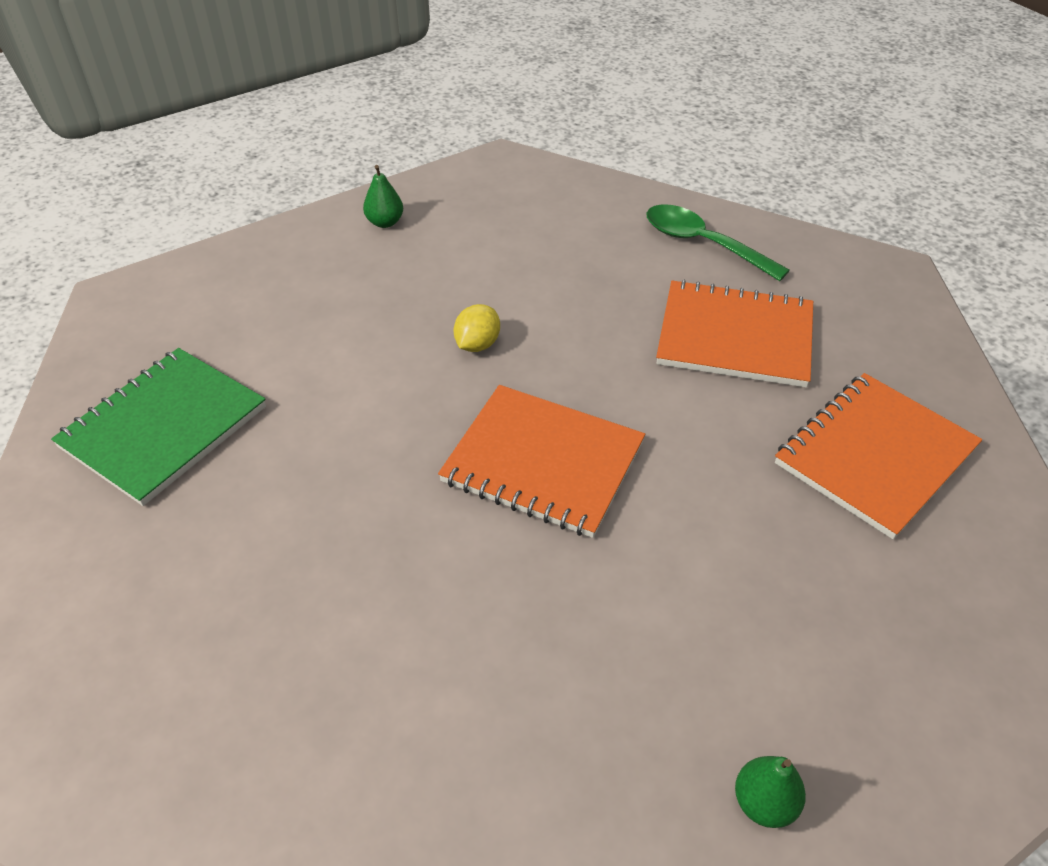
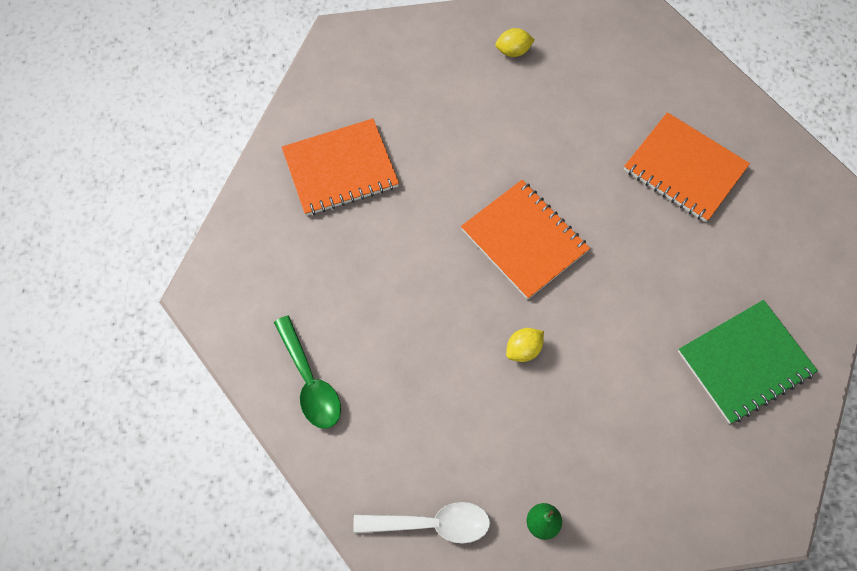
camera: 155 degrees left, 20 degrees up
(498, 192) = (431, 524): none -> white spoon
(735, 337) = (353, 283): orange notebook -> orange notebook (684, 169)
(764, 803) = (513, 51): green pear -> yellow lemon

